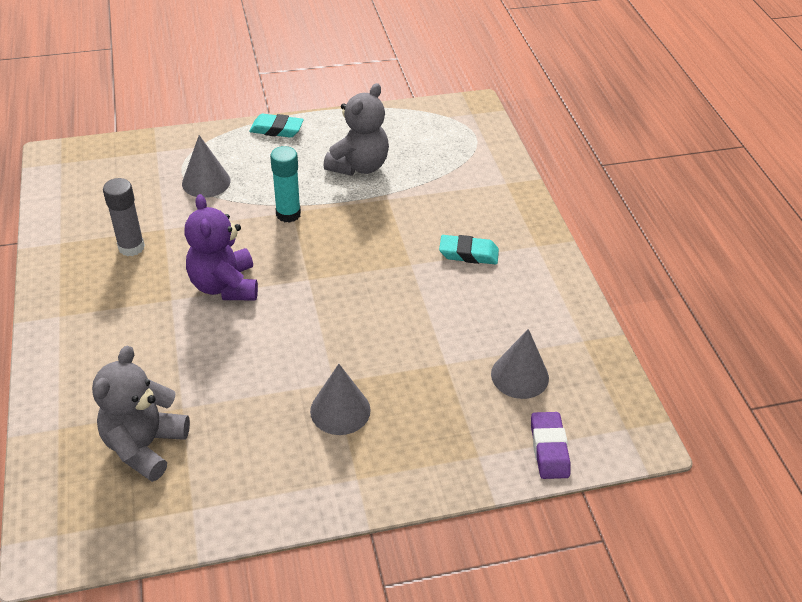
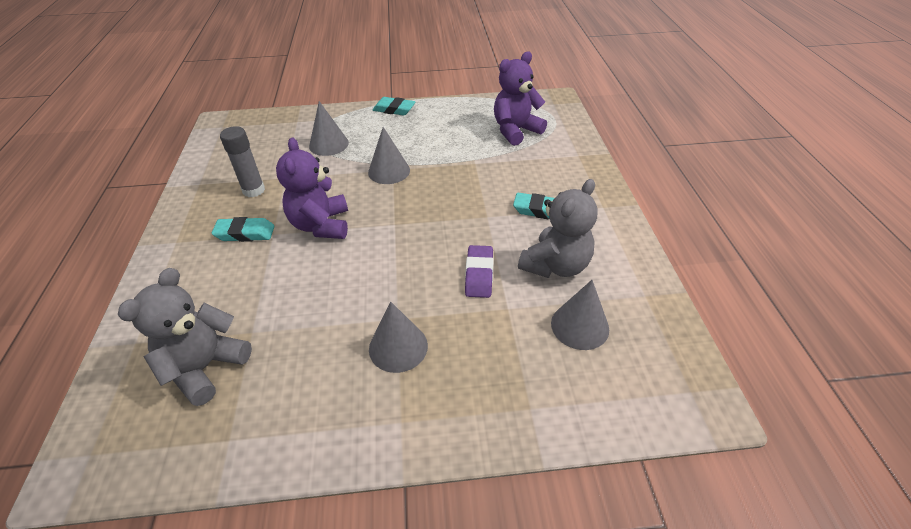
camera: 10 degrees right, 0 degrees up
(139, 301) = (245, 233): none -> turquoise eraser
(288, 214) = (389, 171): turquoise glue stick -> grey cone
(359, 166) = (455, 138): grey teddy bear -> grey teddy bear (555, 265)
(430, 153) = (515, 131): none -> purple teddy bear
(549, 449) = (606, 407): purple eraser -> purple eraser (479, 274)

